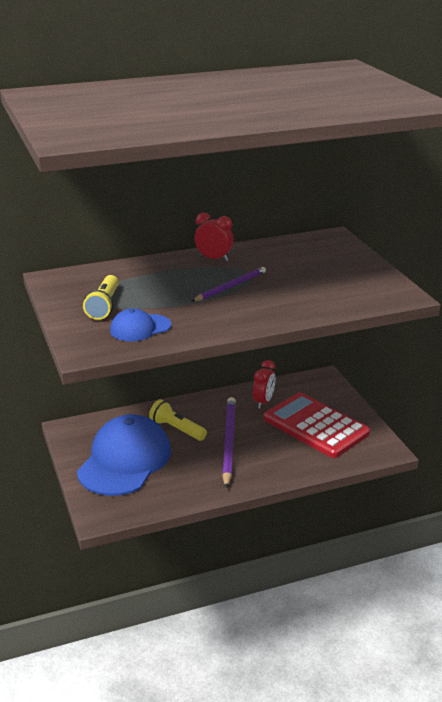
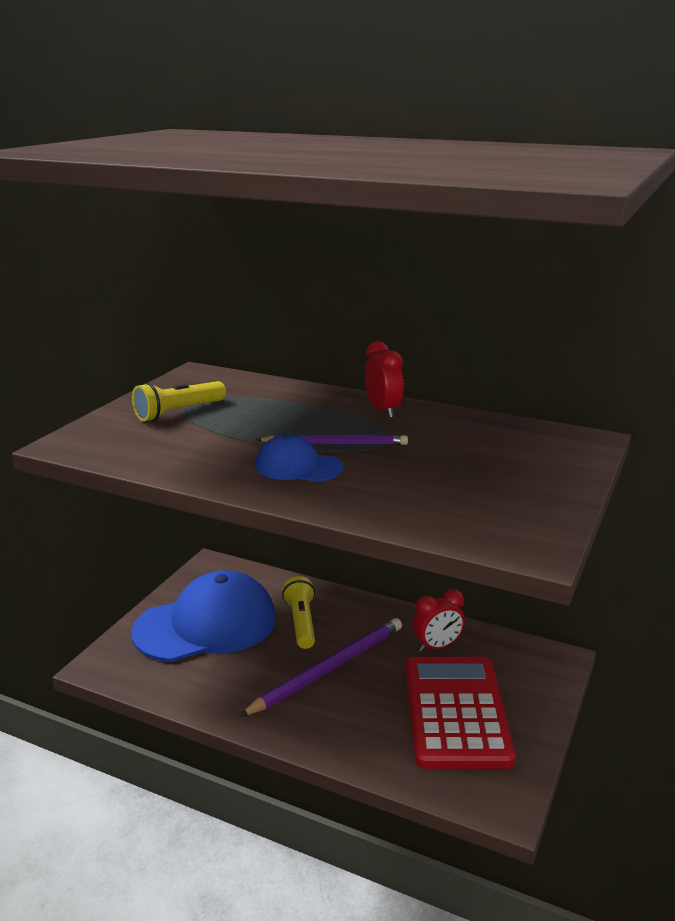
camera: 45 degrees right, 5 degrees down
(140, 328) = (158, 445): blue cap -> blue cap (298, 467)

